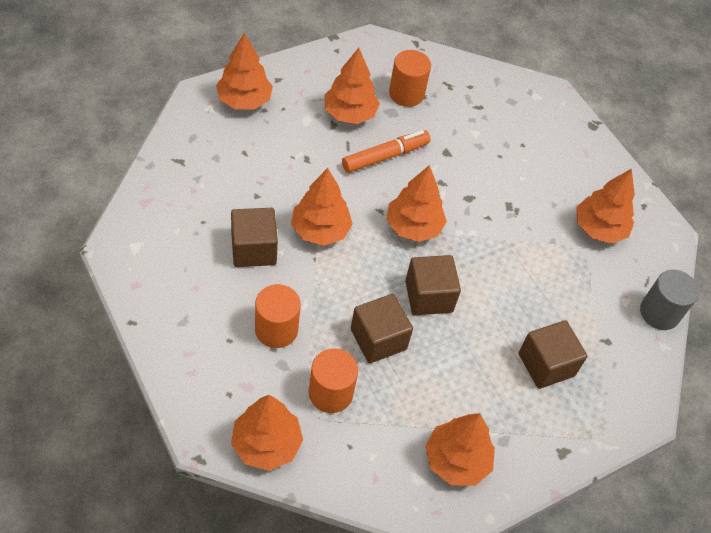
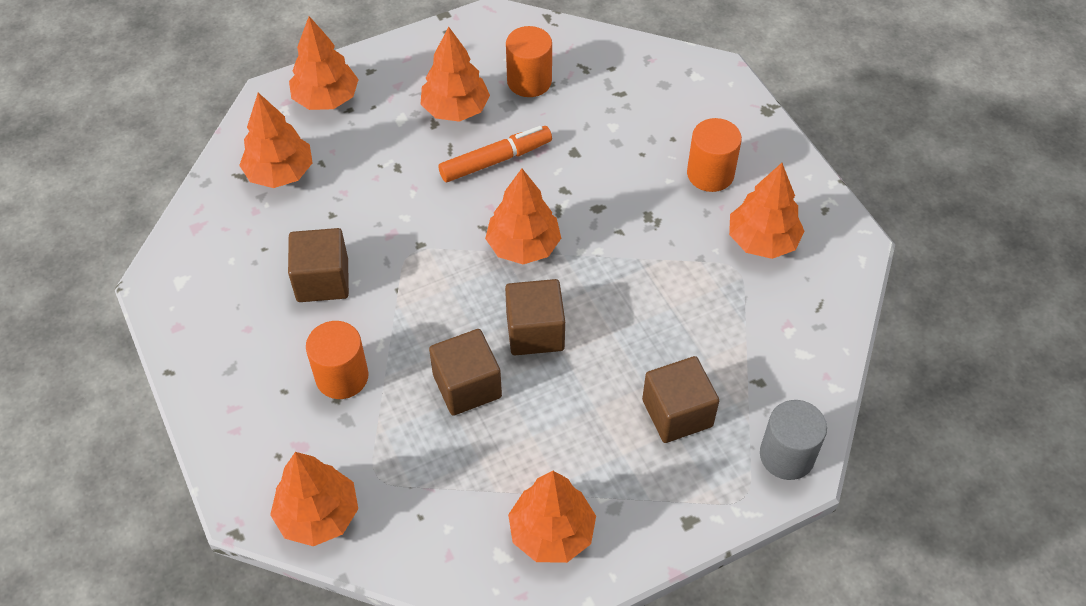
camera: 10 degrees right, 0 degrees up
(320, 230) = (406, 254): orange tree -> orange tree (280, 173)
(330, 393) = (402, 452): orange cylinder -> orange cylinder (710, 174)
(659, 313) = (832, 345): grey cylinder -> grey cylinder (787, 455)

